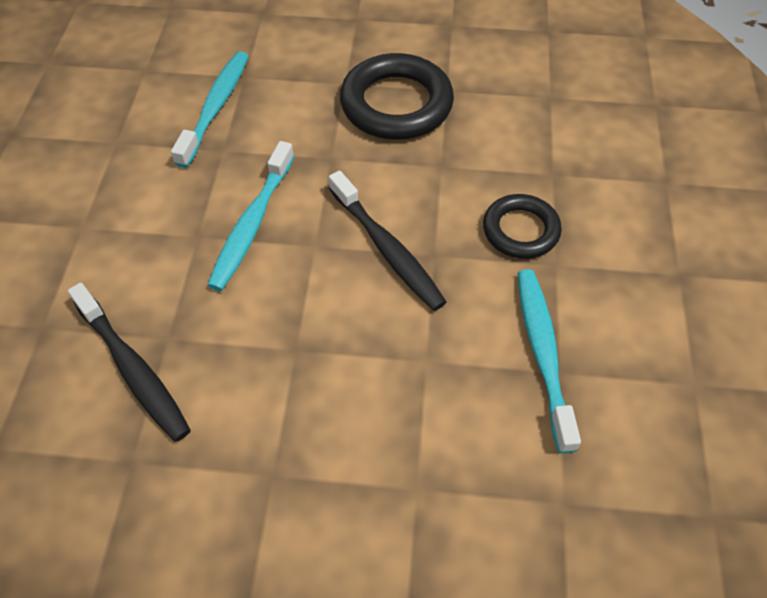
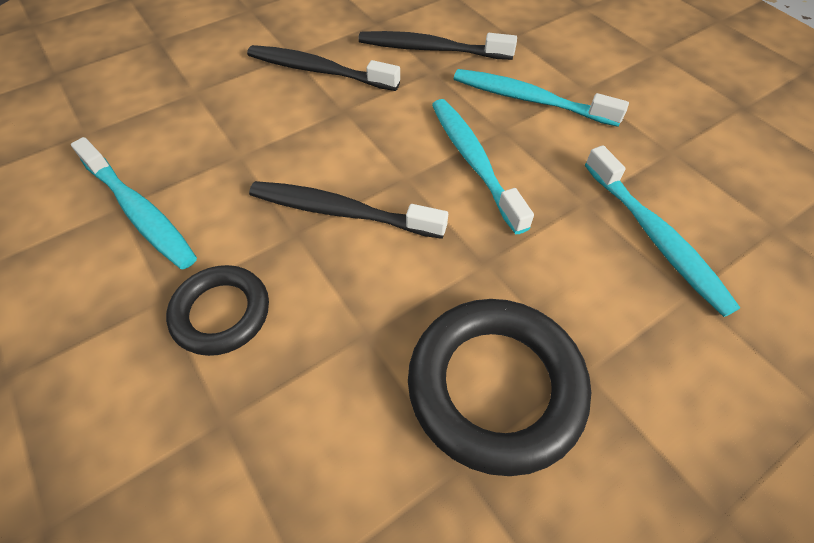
camera: 140 degrees right, 0 degrees up
(137, 246) = (530, 100): none -> turquoise toothbrush
(268, 422) = (319, 71): none -> black toothbrush

